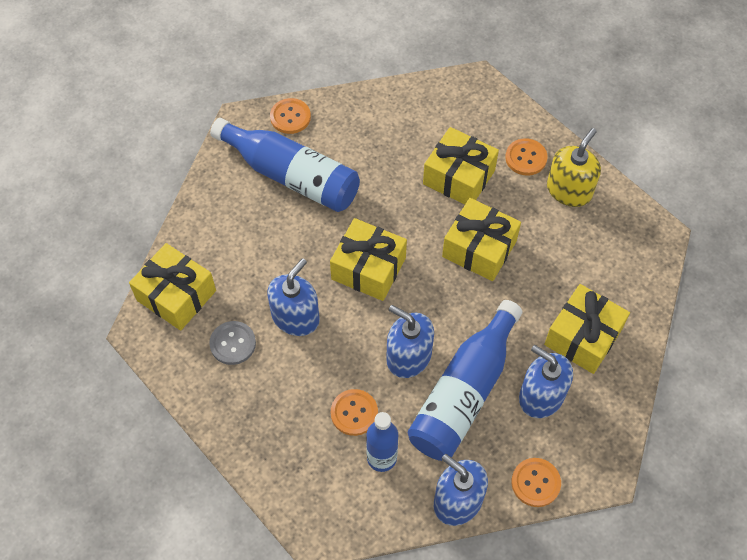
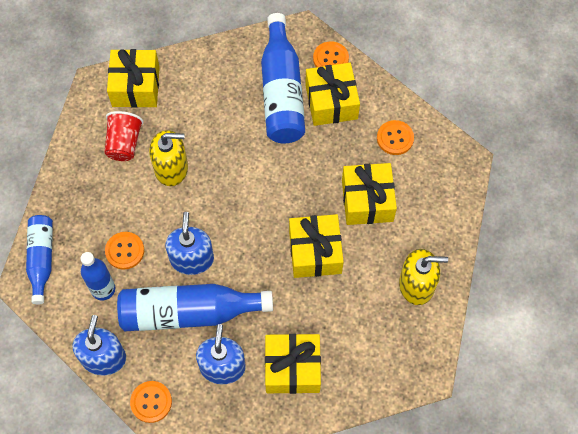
camera: 55 degrees right, 5 degrees up
(233, 343) = (124, 143): grey button -> red cup
(295, 317) = (171, 168): blue soap dispenser -> yellow soap dispenser
(302, 499) = (41, 259): none -> blue bottle
(368, 268) = (243, 189): yellow gift -> yellow gift (331, 102)
(526, 158) = (422, 237): orange button -> orange button (395, 138)

